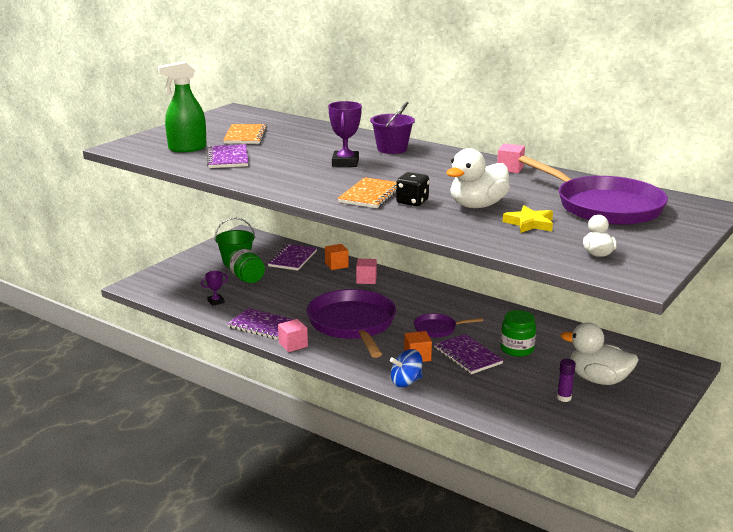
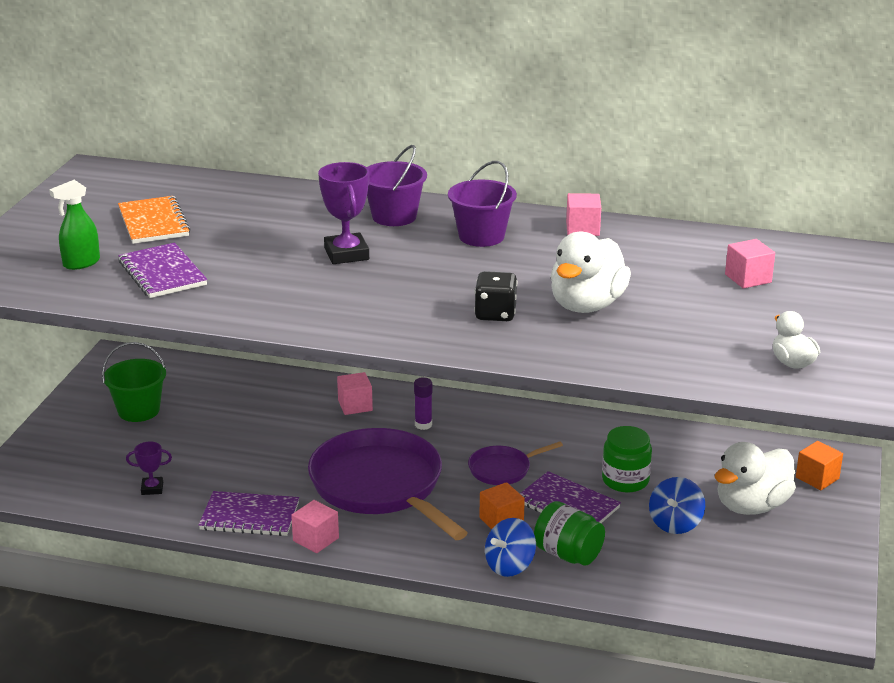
camera: 20 degrees left, 5 degrees up
(187, 148) = (81, 263): green spray bottle -> green spray bottle, size x0.64
(216, 301) = (152, 488): purple trophy -> purple trophy turned 45 degrees clockwise
(247, 278) = (174, 437): green jar -> green jar (568, 554)
(292, 259) = (223, 389): purple notebook -> none
(336, 265) = (296, 388): orange cube -> orange cube (817, 478)
(370, 195) = (429, 311): orange notebook -> none
(439, 164) = (481, 236): none -> purple bucket
(529, 223) = (675, 326): yellow star -> none
(536, 379) = (675, 523): none -> blue spinning top
(564, 398) = (724, 544): purple glue stick -> purple glue stick (423, 425)
(598, 379) = (751, 506): white duck -> white duck turned 45 degrees counterclockwise
(604, 206) = (748, 278): purple pan -> pink cube

